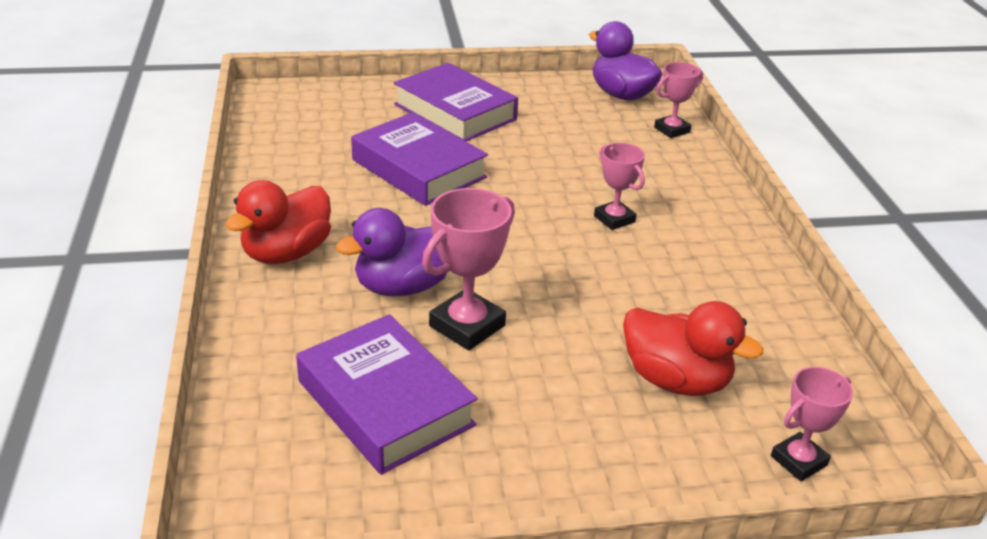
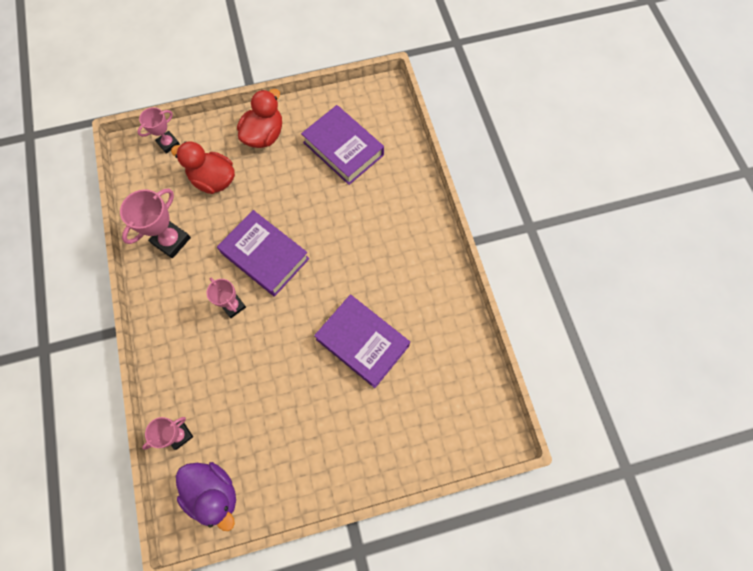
camera: 175 degrees right, 35 degrees up
(287, 253) = (418, 241): red duck -> red duck (264, 135)
(403, 286) = (350, 224): purple duck -> none
(455, 112) = (349, 432): purple book -> purple book (265, 256)
(467, 326) = (313, 200): pink trophy -> pink trophy (171, 241)

